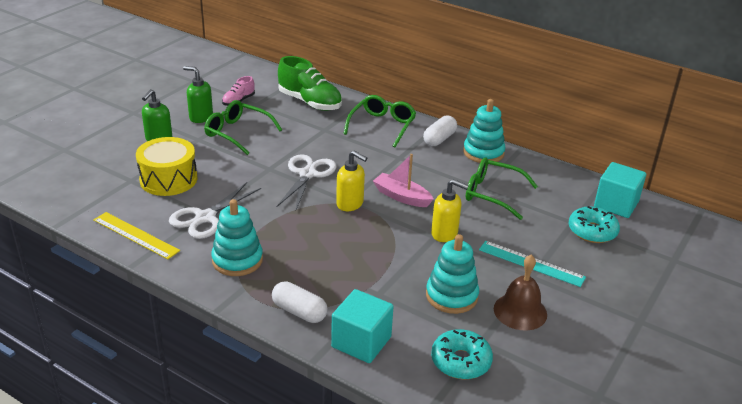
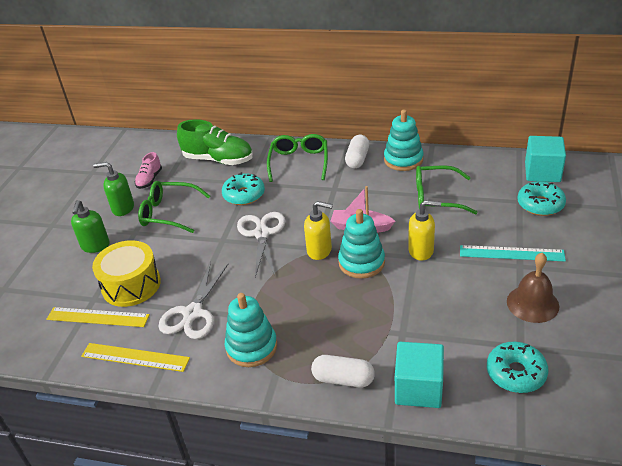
camera: 15 degrees left, 5 degrees up
(125, 195) = (97, 317): none -> yellow ruler
(313, 138) = (244, 195): none -> turquoise donut
(451, 296) = (466, 310): turquoise stacking toy -> turquoise stacking toy (361, 262)

